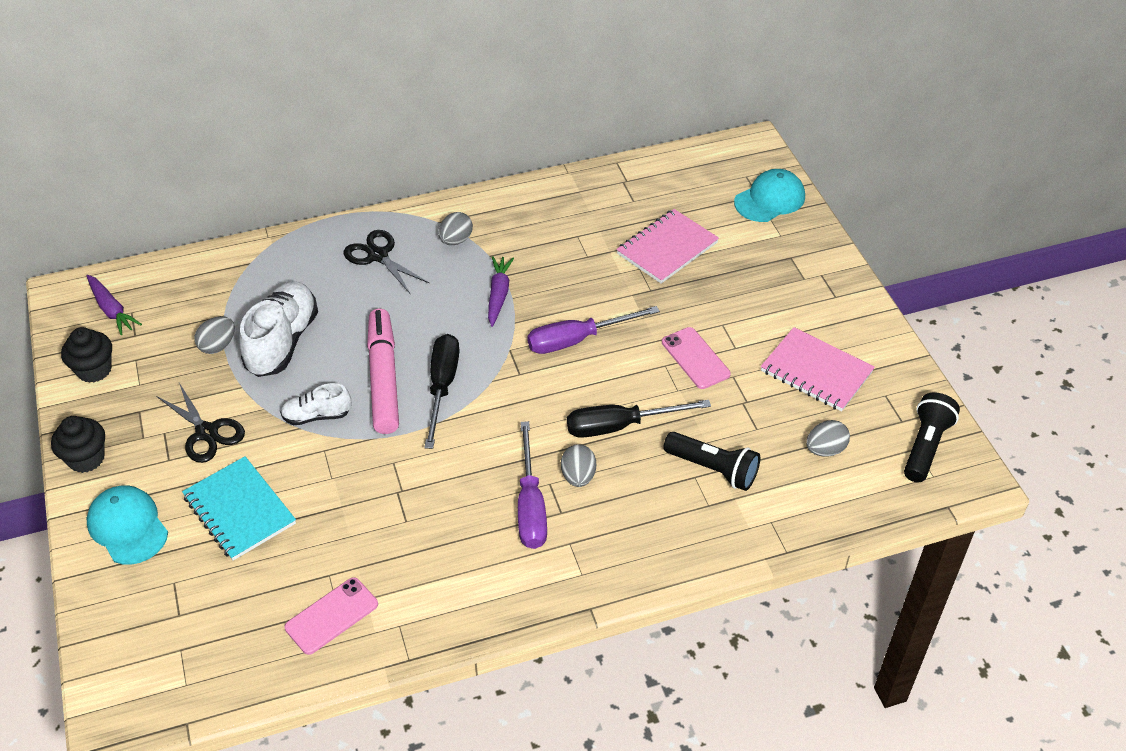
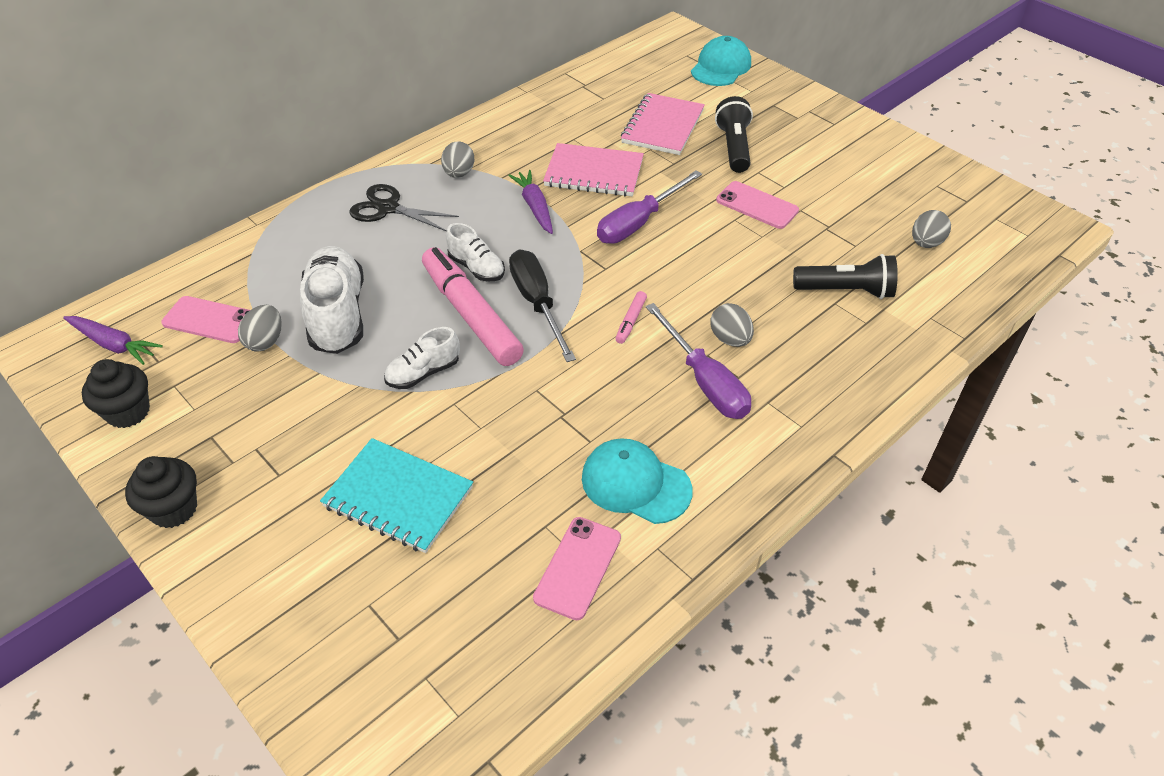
camera: 25 degrees left, 0 degrees up
(128, 527) = (273, 565): turquoise cap -> turquoise cap (635, 484)
(188, 313) = (209, 320): none -> pink phone
(207, 433) = (308, 431): black scissors -> none
(414, 337) = (476, 268): none -> white shoe
(507, 430) = (631, 321): none -> pink marker
(620, 426) = (734, 282): black screwdriver -> none
(816, 372) = (867, 185): pink notebook -> pink notebook (594, 173)
(925, 446) = (1002, 214): black flashlight -> black flashlight (734, 147)

